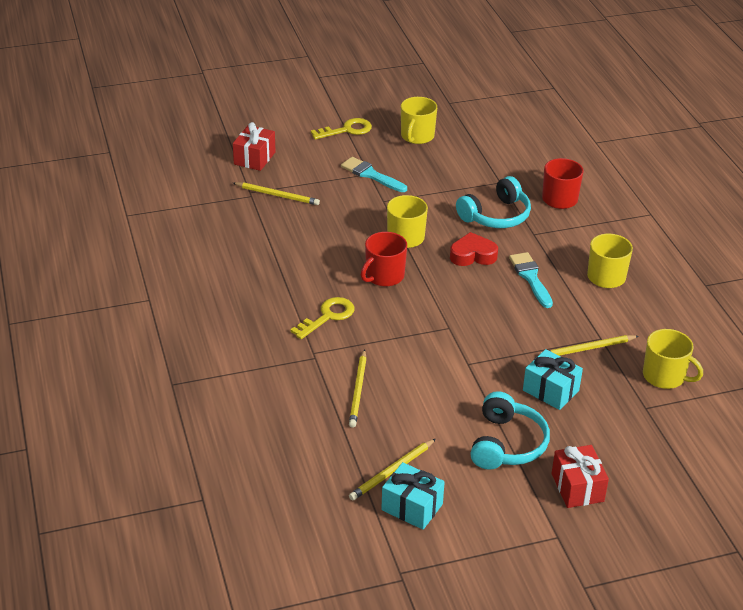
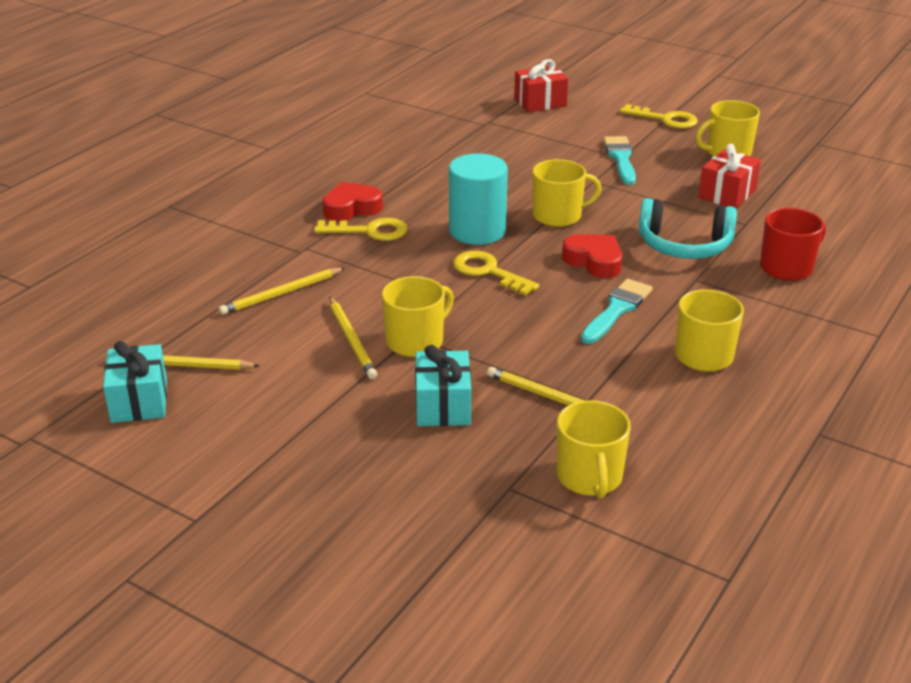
camera: 50 degrees right, 5 degrees down
(277, 195) = (506, 134): yellow pencil -> yellow pencil (351, 340)
(288, 308) = (351, 208): none -> red heart
(384, 276) = (477, 231): red mug -> turquoise cylinder
(435, 298) = (488, 272): none -> yellow key
(476, 366) = (416, 341): none -> yellow mug
(506, 444) = (312, 416): turquoise headphones -> none
(577, 487) = (297, 497): red gift -> red gift (727, 194)

